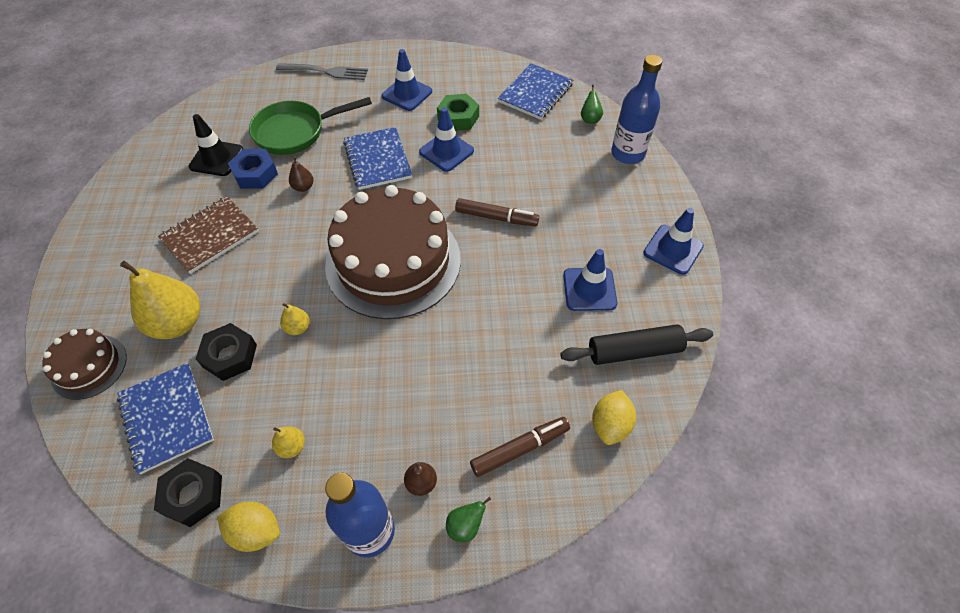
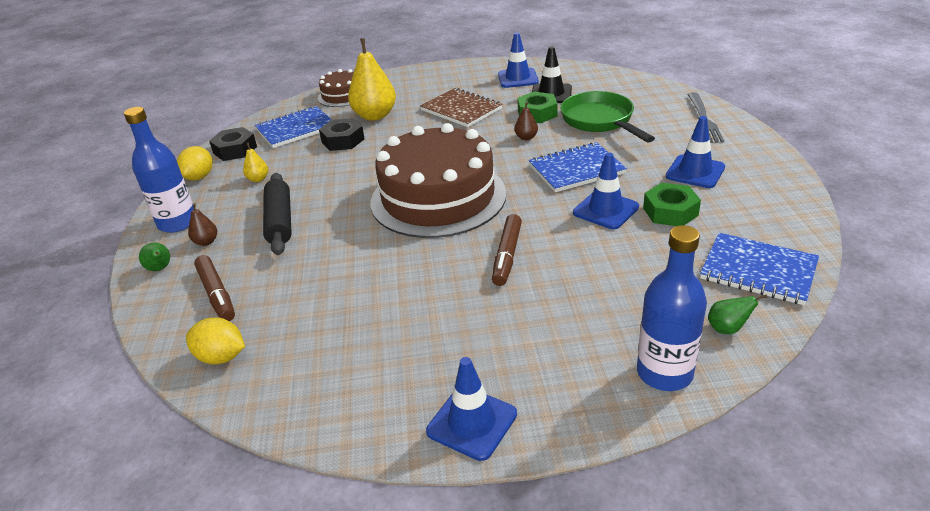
camera: 90 degrees right, 20 degrees down
(255, 174) = (537, 113): blue nut -> green nut
(298, 328) = (365, 163): yellow pear -> none
(589, 289) = (401, 336): blue traffic cone -> blue traffic cone (518, 78)
(634, 351) = (308, 377): black rolling pin -> black rolling pin (280, 221)

